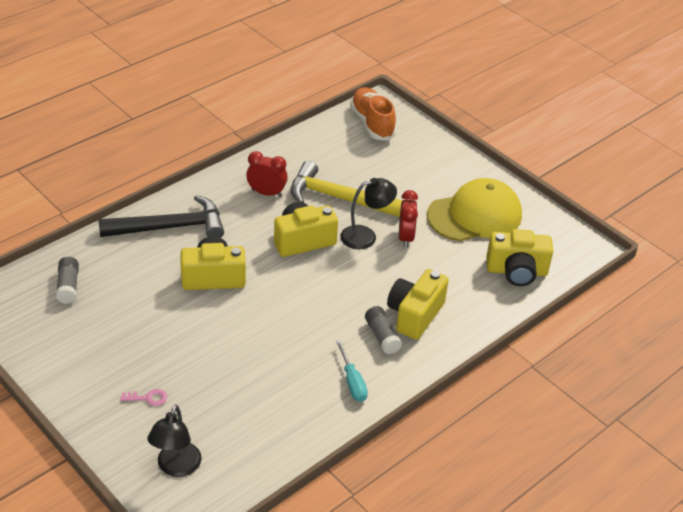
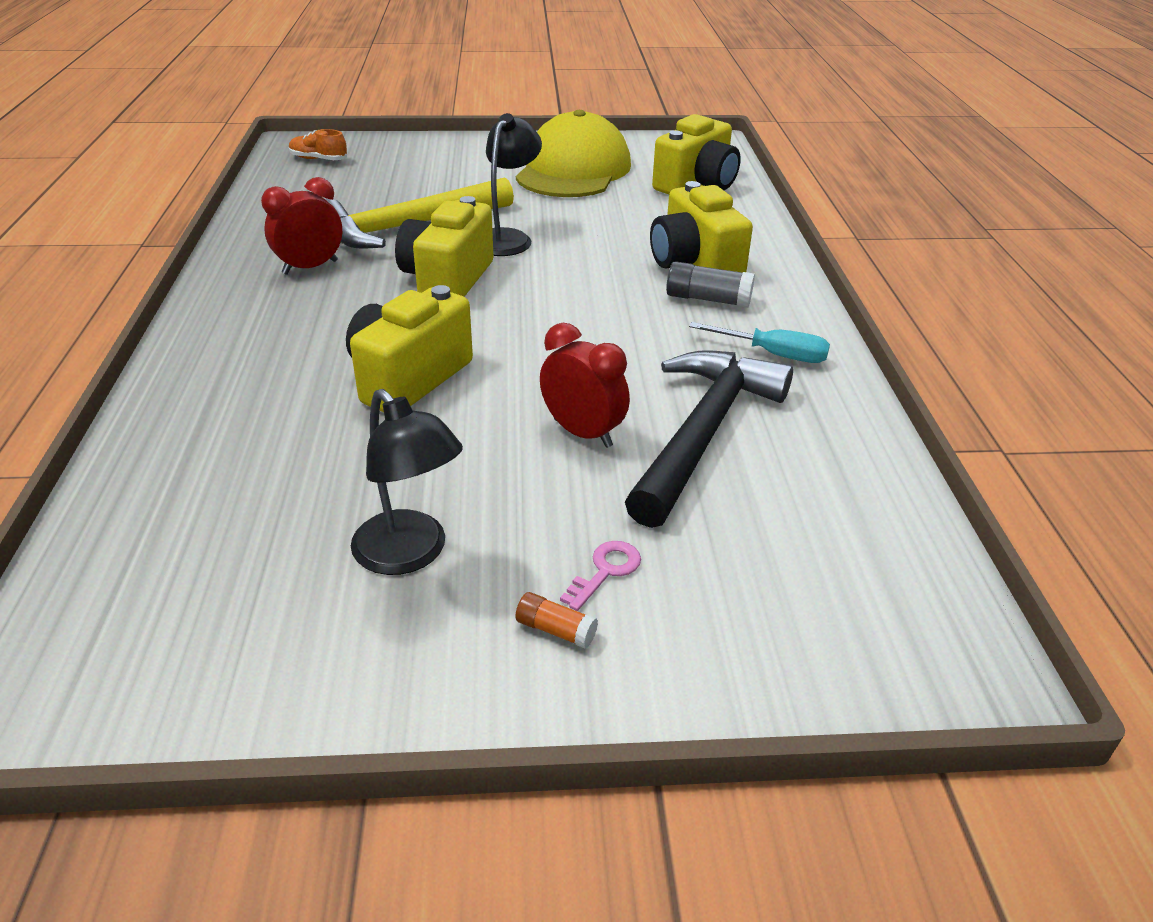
camera: 50 degrees left, 5 degrees down
(68, 286) = (185, 547): grey glue stick -> none
(107, 400) = (556, 630): none -> orange glue stick
(169, 227) = (234, 371): black hammer -> black hammer (703, 433)
(176, 467) = (819, 612): black lamp -> black lamp (410, 554)
(372, 123) = (318, 159): orange shoe -> orange shoe, size x0.52
(405, 237) = (549, 217): red clock -> red clock (582, 433)

